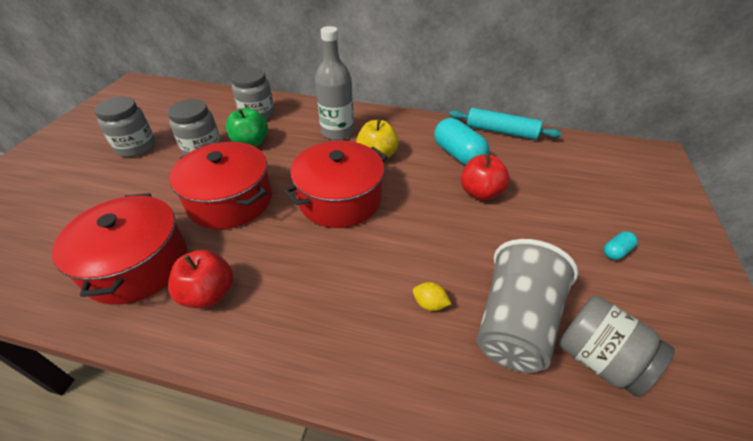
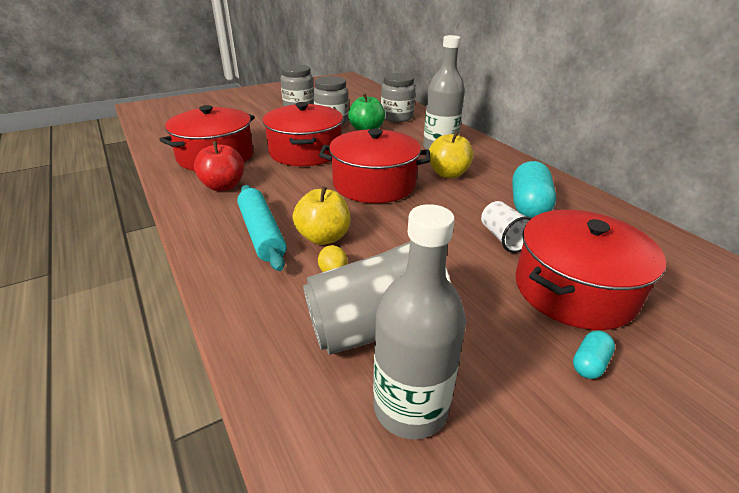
camera: 45 degrees right, 10 degrees down
(378, 279) = (323, 237): none -> yellow apple
(480, 193) = (503, 238): red apple -> white cup
(501, 131) = (613, 211): turquoise rolling pin -> turquoise rolling pin (262, 233)
(554, 206) = (574, 289): none -> red pot
(599, 359) = (410, 407): grey jar -> grey bottle
(616, 251) = (589, 363): turquoise capsule -> turquoise capsule turned 60 degrees counterclockwise

